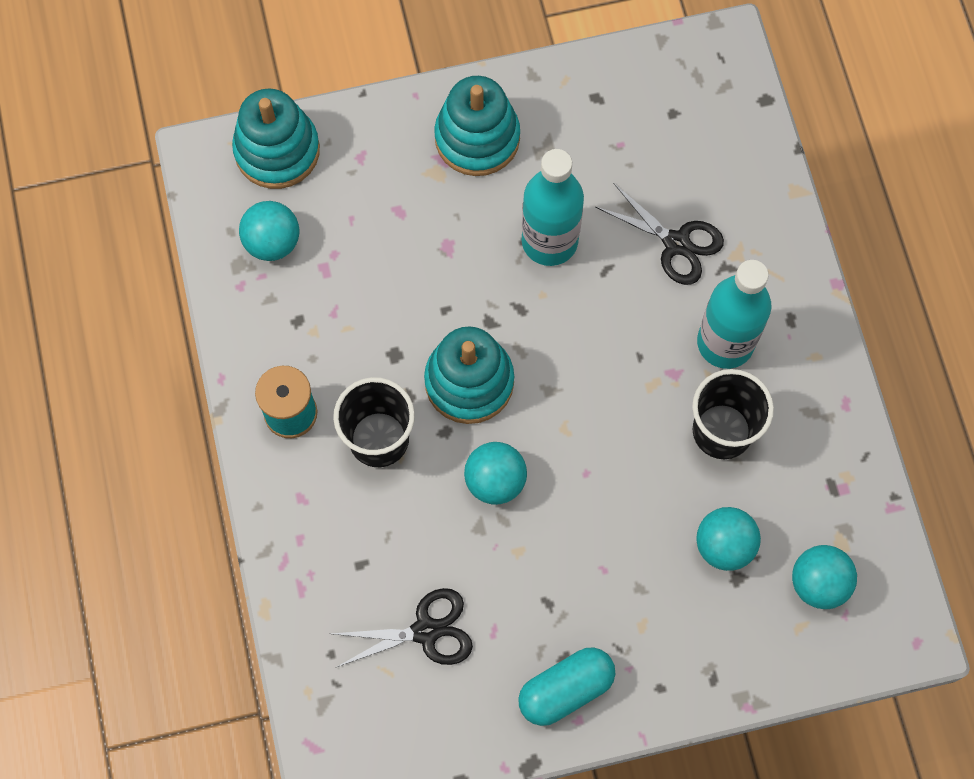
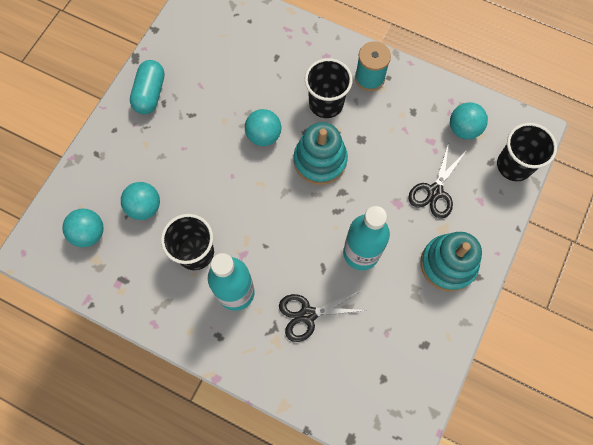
camera: 130 degrees right, 0 degrees up
(277, 150) = (514, 165): turquoise stacking toy -> black cup
(425, 631) = (225, 60): black scissors -> black scissors (435, 191)

